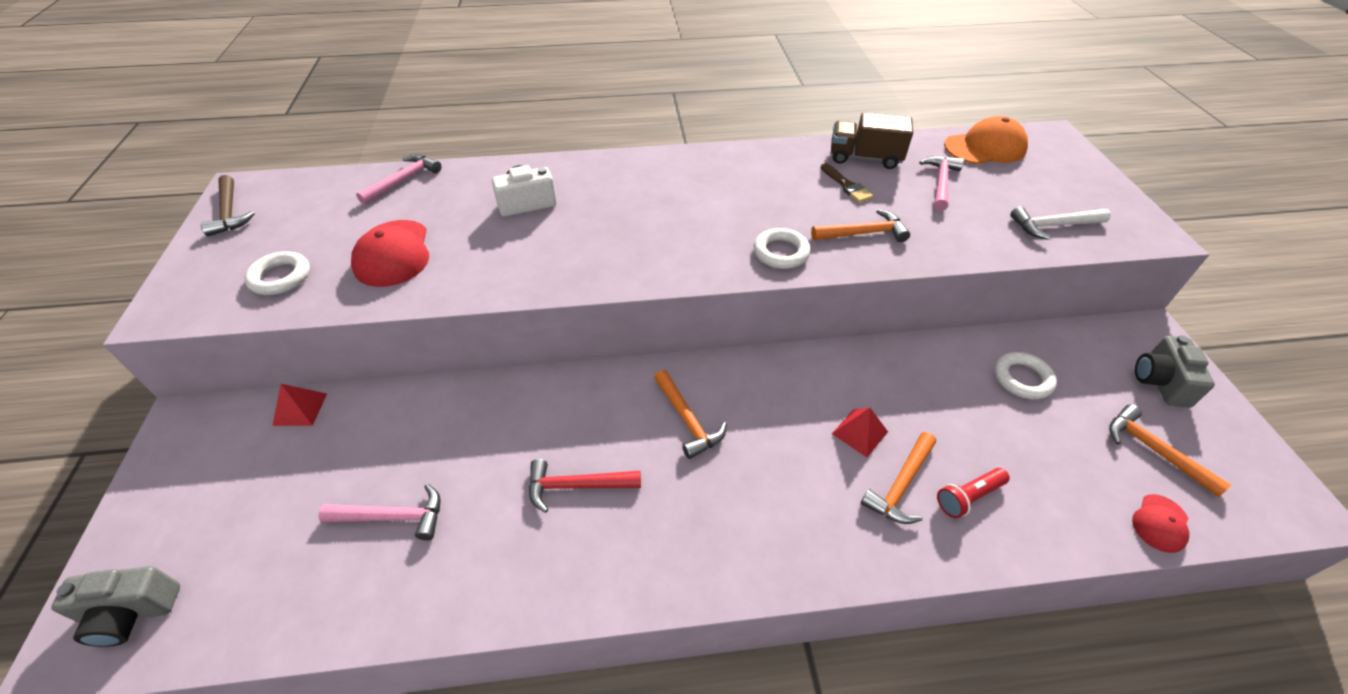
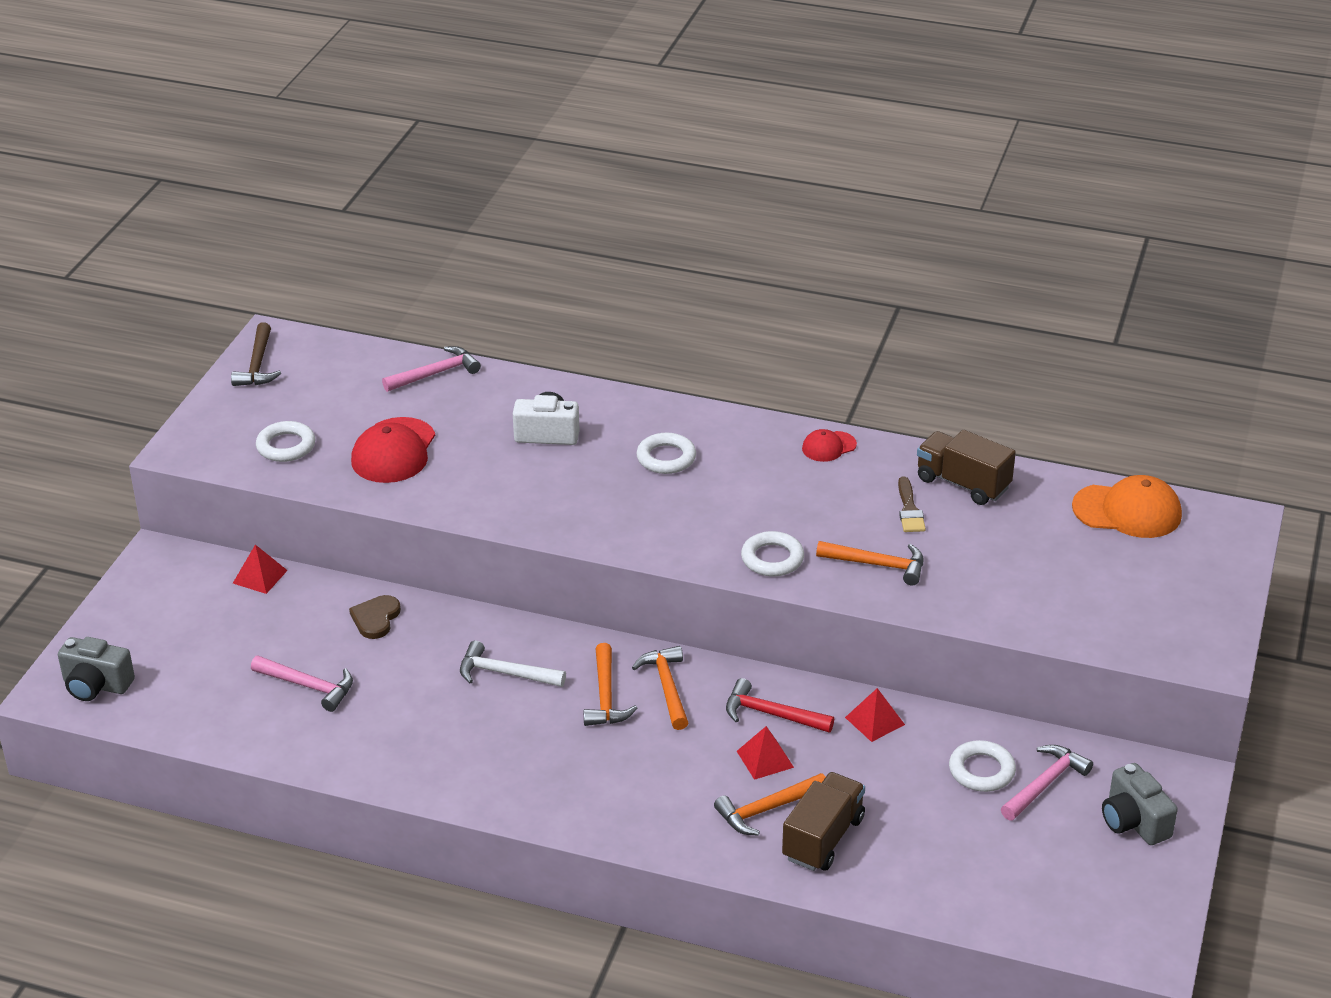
camera: 25 degrees right, 10 degrees down
(435, 415) = (376, 618): none -> brown heart
(577, 486) = (472, 714): red hammer -> red hammer (771, 714)
(636, 196) = (666, 458): none -> white ring
(911, 363) = (874, 721): none -> red pyramid
(940, 183) = (1023, 537): pink hammer -> pink hammer (1045, 784)
(968, 497) = (823, 838): red flashlight -> brown truck
(1053, 226) = (1102, 618): white hammer -> white hammer (505, 673)
(1154, 450) = (1052, 868): orange hammer -> orange hammer (667, 687)
(1160, 382) = (1133, 822): grey camera -> grey camera turned 60 degrees counterclockwise
(1160, 523) = (988, 916): red cap -> red cap (828, 447)

